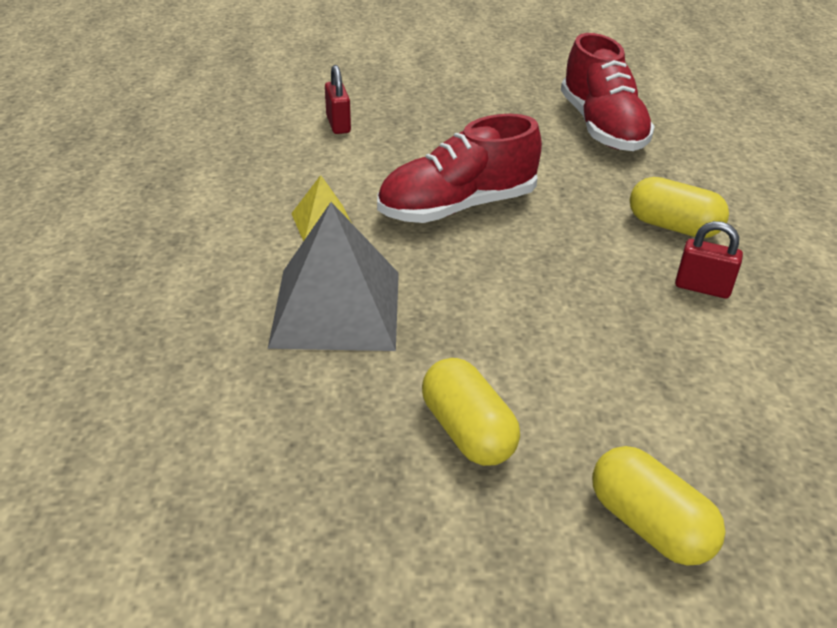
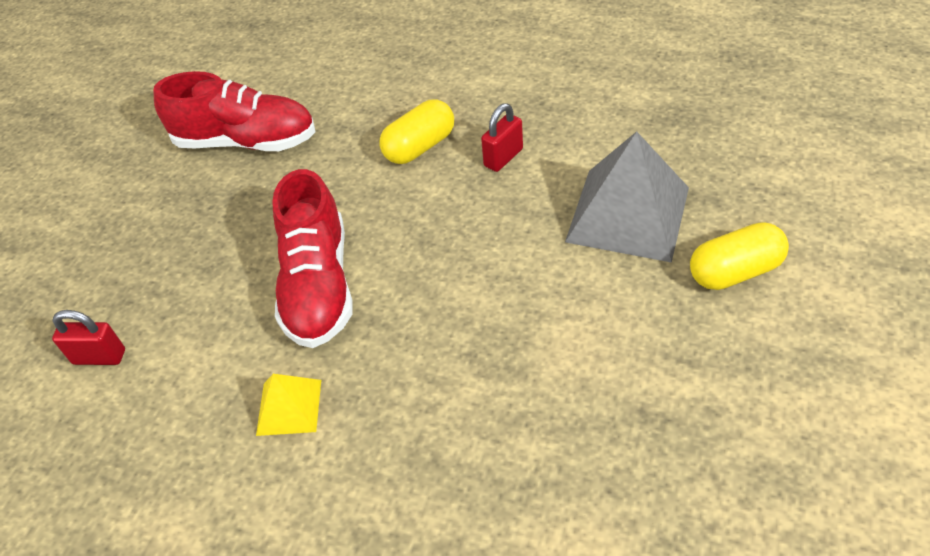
camera: 65 degrees left, 10 degrees up
(336, 308) = (435, 421): grey pyramid -> grey pyramid (627, 214)
(467, 431) = (623, 354): yellow capsule -> none

